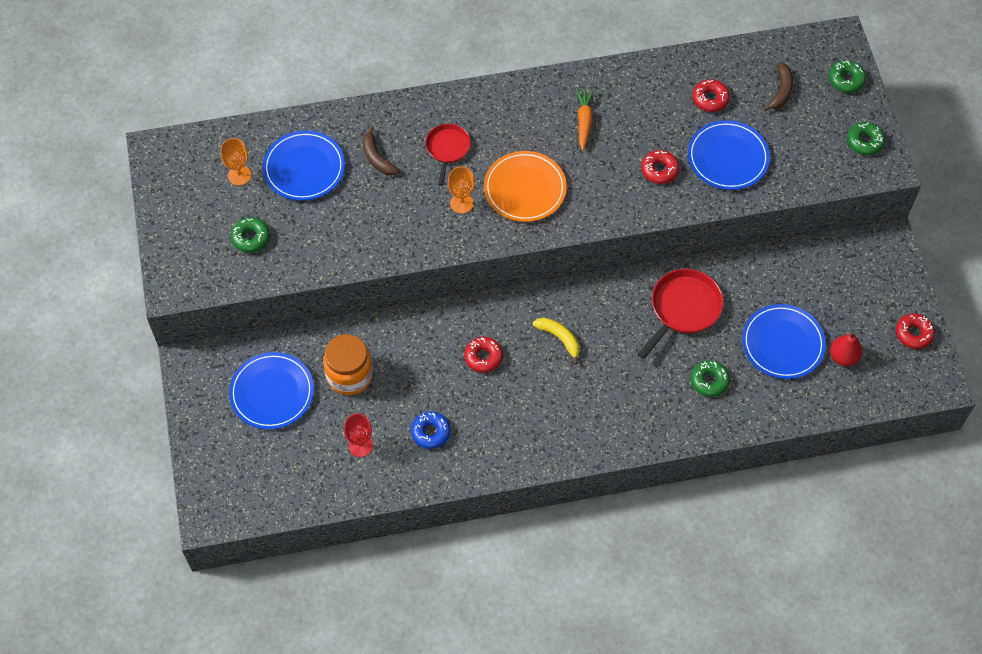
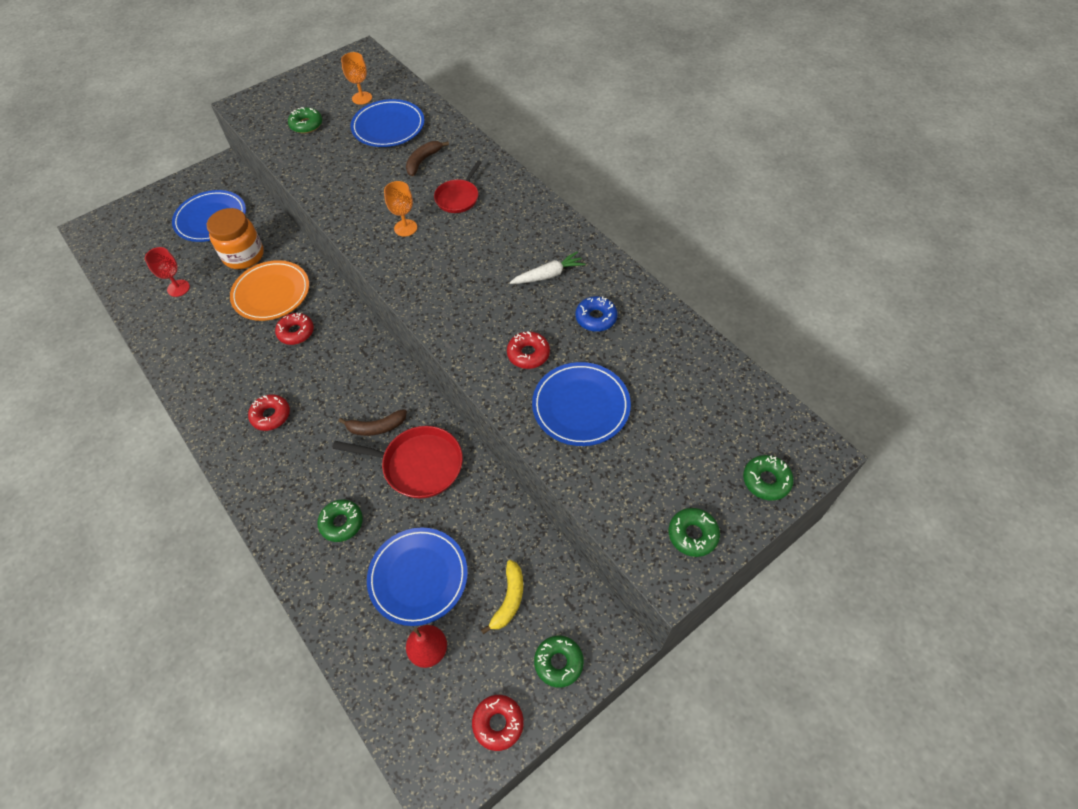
camera: 65 degrees right, 5 degrees down
(431, 432) = (206, 327): blue donut -> blue donut (596, 318)
(447, 149) = (458, 198): red pan -> red pan turned 135 degrees clockwise
(525, 189) = (445, 263): orange plate -> orange plate (271, 293)
(559, 338) = (339, 379): yellow banana -> yellow banana (509, 599)
(584, 121) = (548, 275): orange carrot -> white carrot
(710, 99) = (645, 362): red donut -> red donut (271, 415)
(781, 91) = (702, 421): brown banana -> brown banana (376, 427)
(889, 281) = (558, 662): none -> green donut

